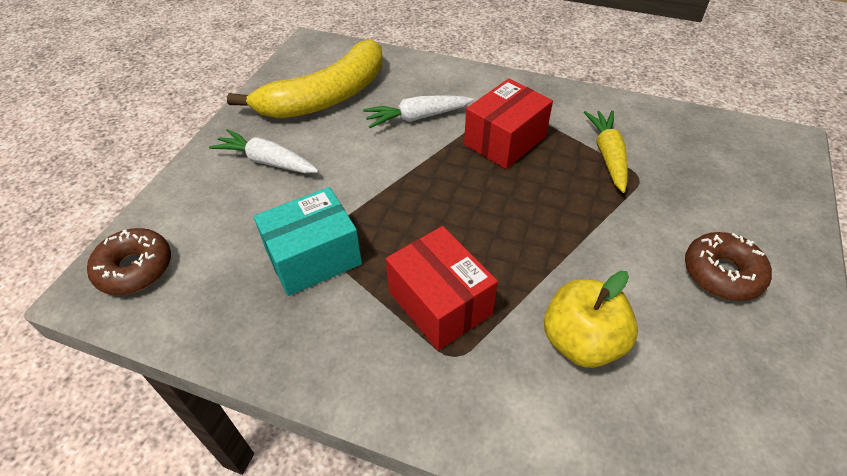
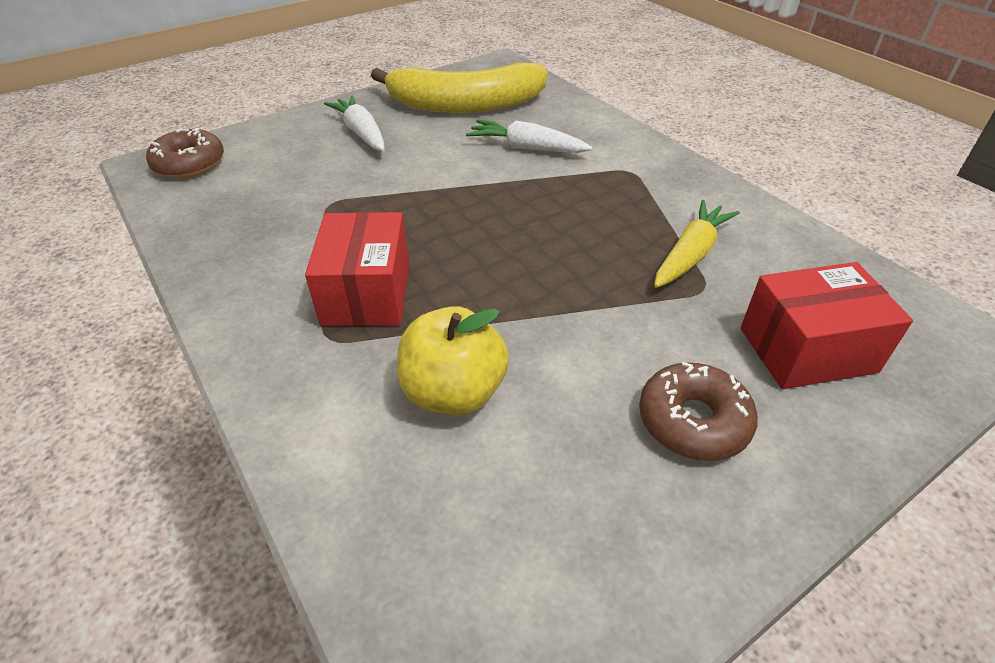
camera: 35 degrees right, 5 degrees down
(313, 257) = (312, 212): turquoise box -> none
(505, 141) = (590, 197): red box -> red box (807, 350)

